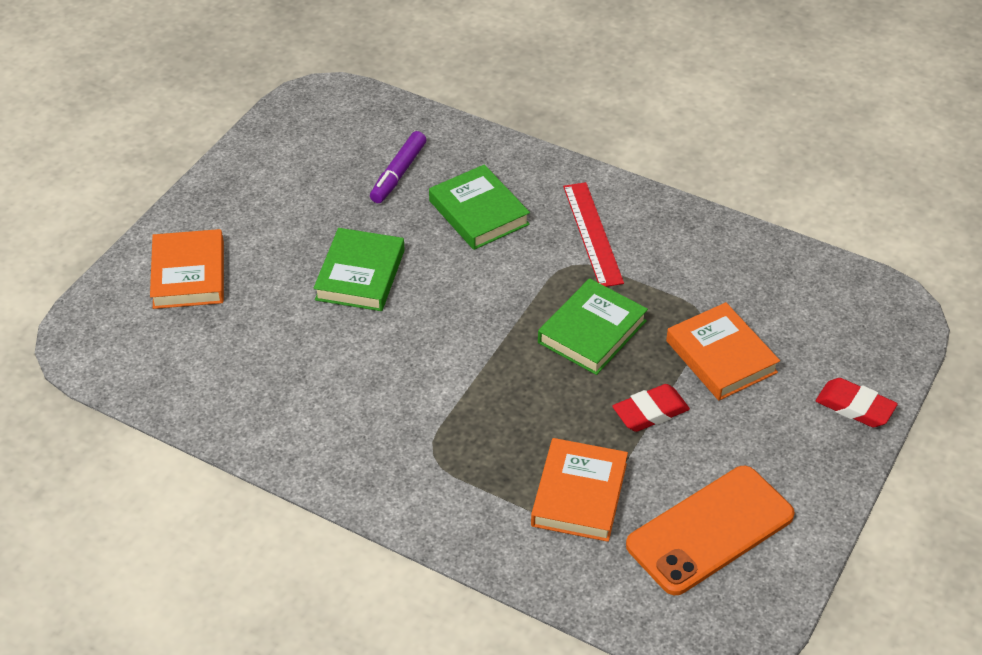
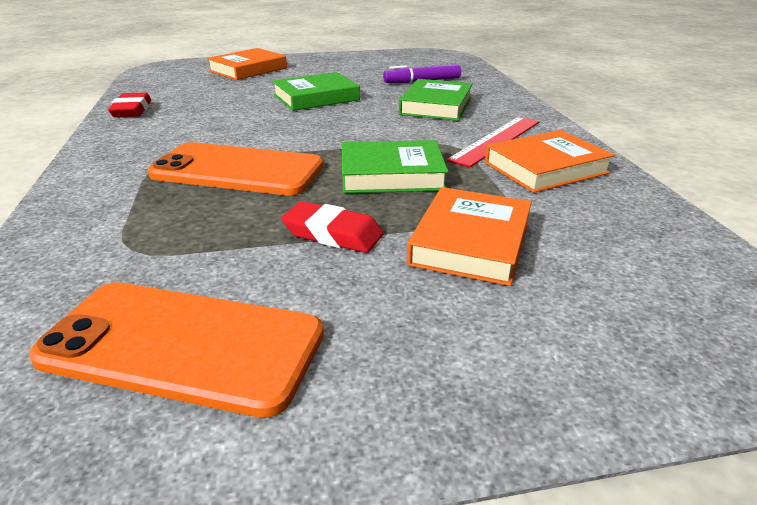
camera: 50 degrees right, 15 degrees down
(494, 412) = (237, 170): none -> orange phone
(579, 494) = (169, 239): orange book -> orange book (546, 168)
(855, 407) = (563, 377): red eraser -> red eraser (132, 110)

